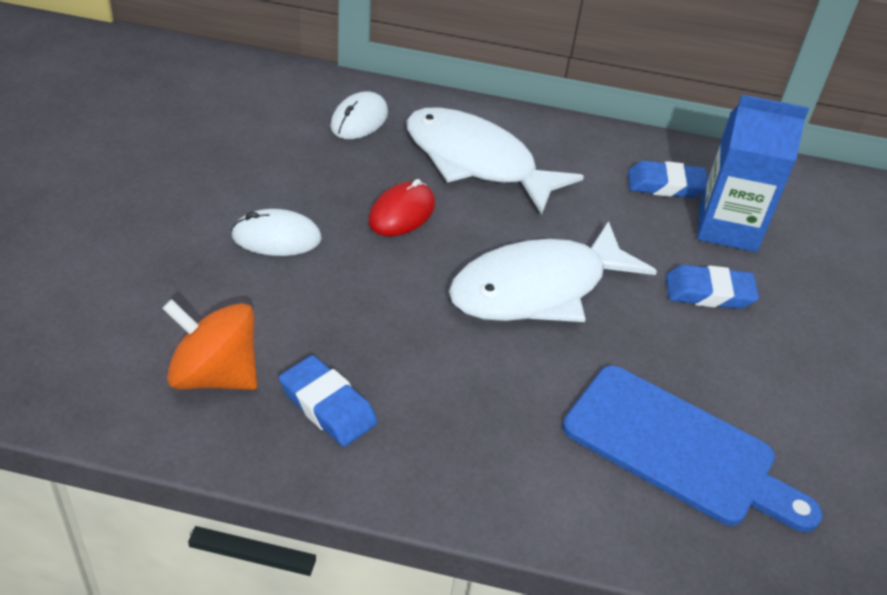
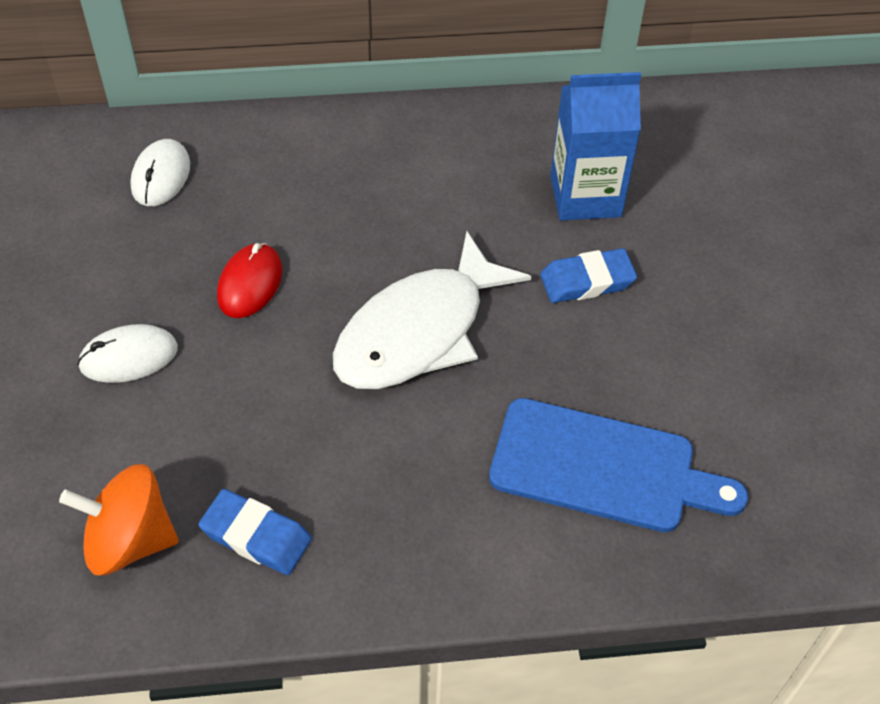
camera: 15 degrees left, 10 degrees up
(476, 162) = (306, 193): white fish -> none
(665, 185) = (510, 161): blue eraser -> none

